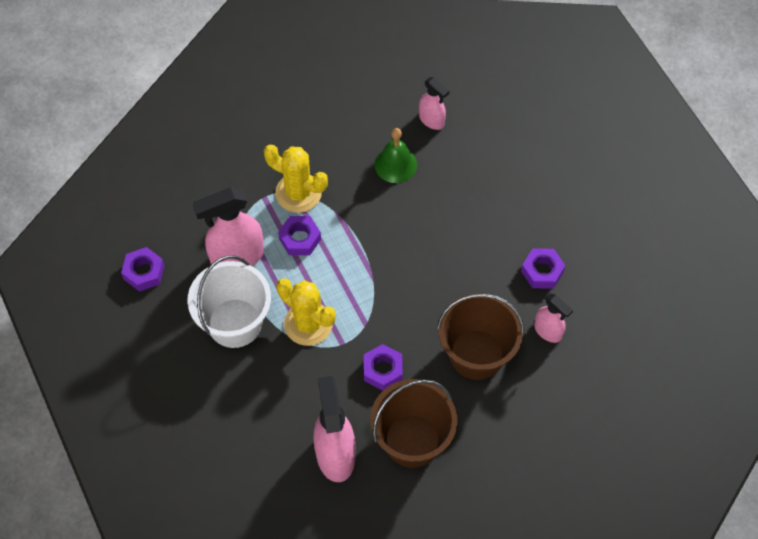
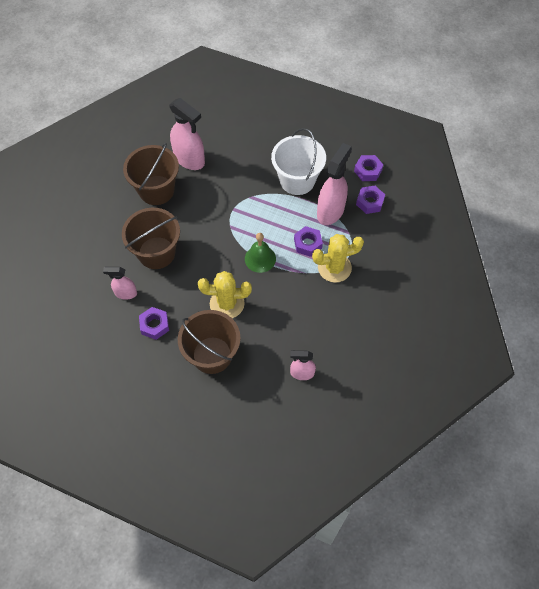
camera: 140 degrees right, 0 degrees up
(308, 324) = (260, 205): yellow cactus -> yellow cactus (227, 303)
(383, 370) = (200, 211): purple nut -> purple nut (370, 202)
(395, 164) = (296, 326): green bell -> green bell (260, 258)
(505, 198) = (212, 355): none -> brown bucket

